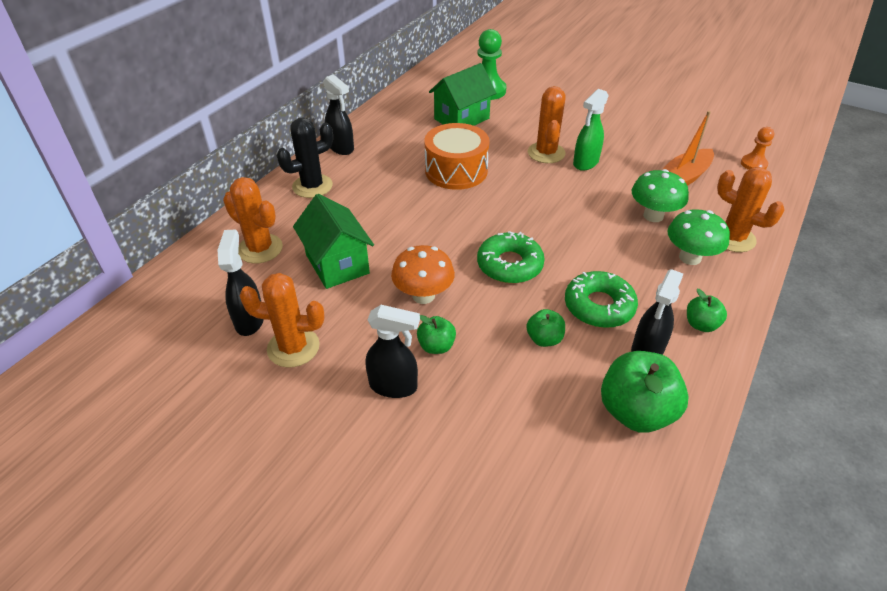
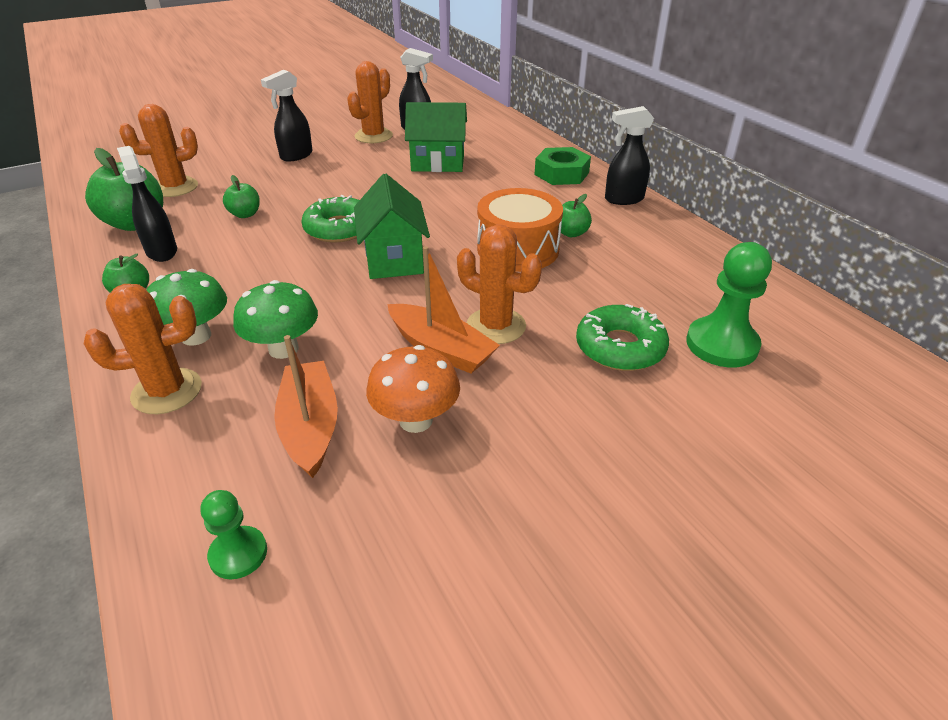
camera: 120 degrees right, 5 degrees down
(260, 249) = (491, 142): orange cactus -> orange cactus (175, 187)
(312, 186) = (561, 173): black cactus -> green nut
(423, 295) = (358, 184): orange mushroom -> orange mushroom (416, 420)
(436, 346) = (304, 175): green apple -> green apple (571, 233)
(461, 119) = (640, 291): green house -> green house (394, 259)
(585, 163) = (441, 349): green spray bottle -> orange boat
(599, 306) = (233, 251): green donut -> green donut (620, 347)
(753, 164) = (238, 554): orange pawn -> green pawn

